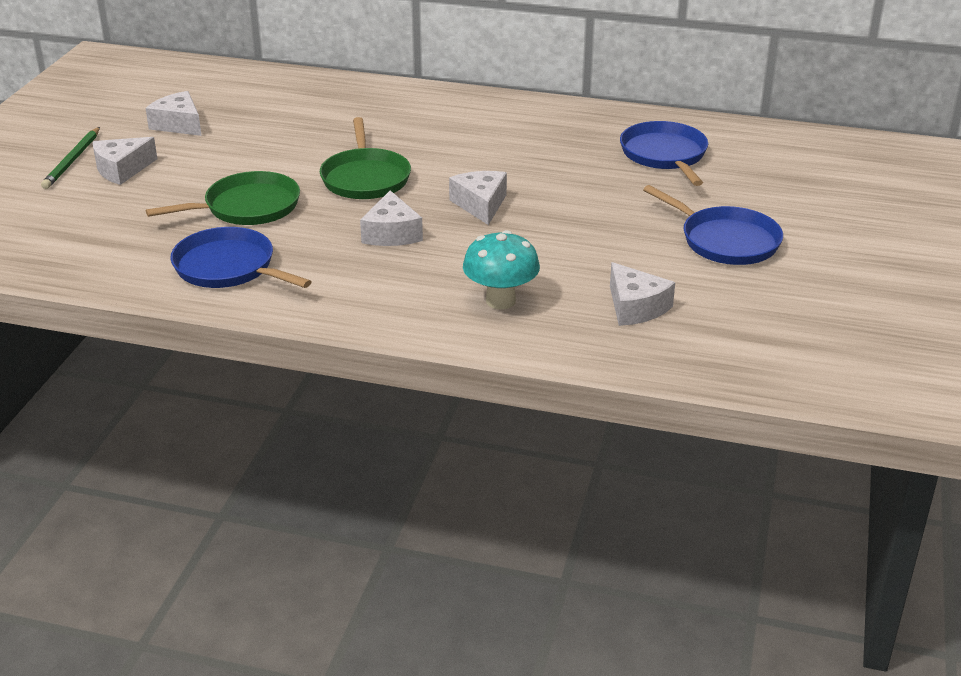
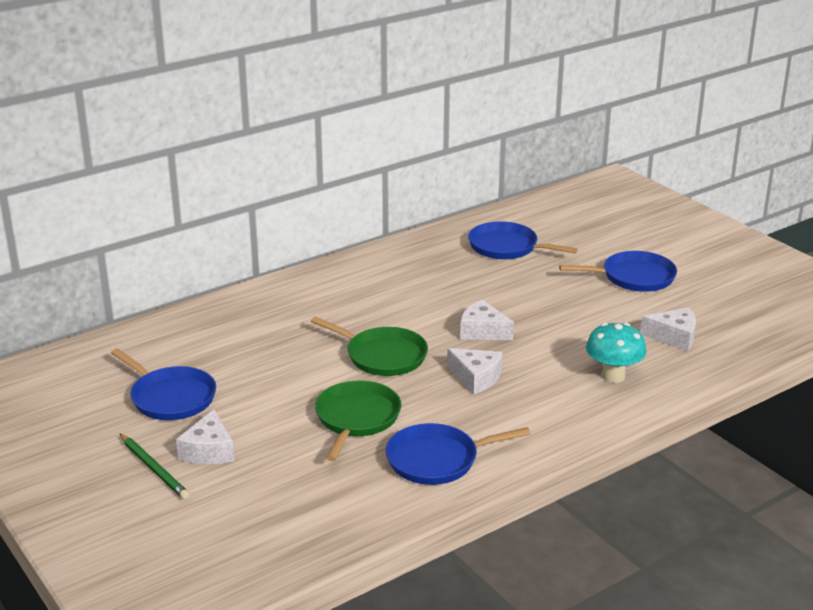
camera: 50 degrees left, 5 degrees down
(179, 124) = (171, 397): white cheese -> blue pan

